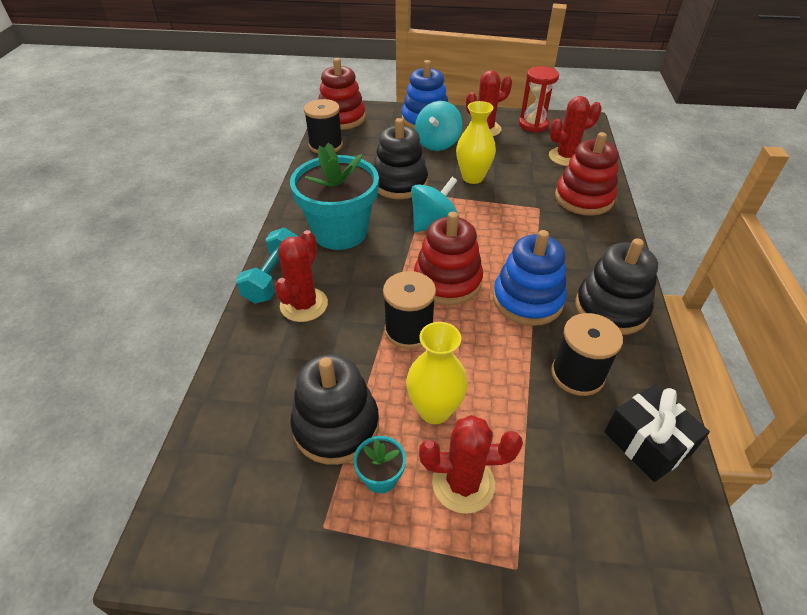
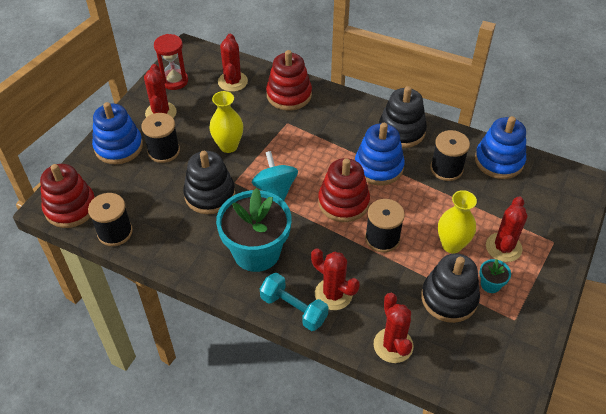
camera: 70 degrees left, 5 degrees up
(242, 378) = (393, 345): none -> red cactus
(437, 143) = (164, 151): turquoise spinning top -> black spool
(647, 443) = (499, 161): black gift -> blue stacking toy

